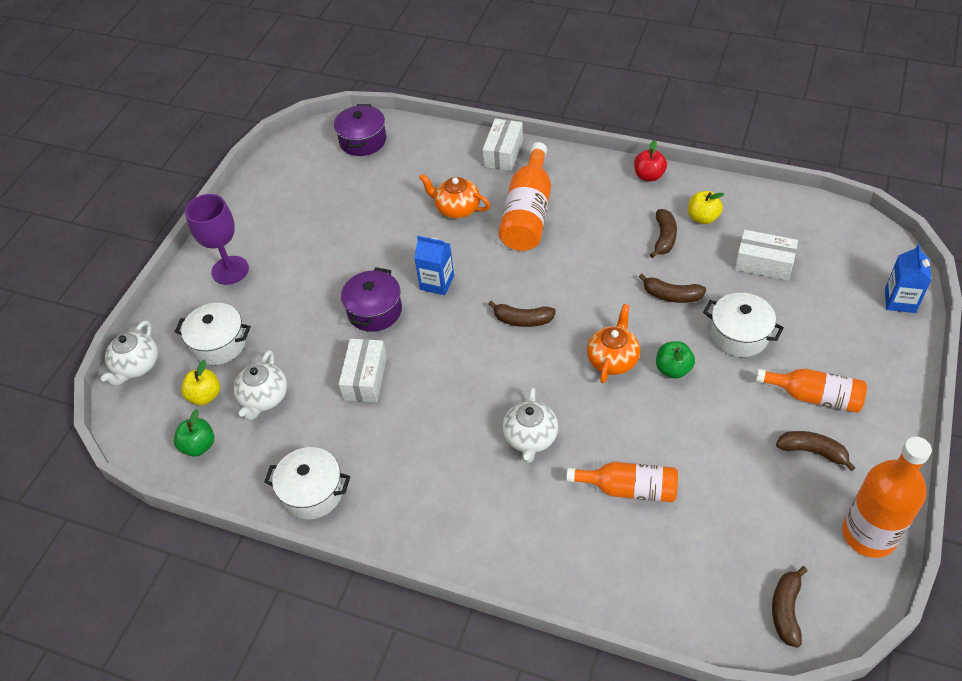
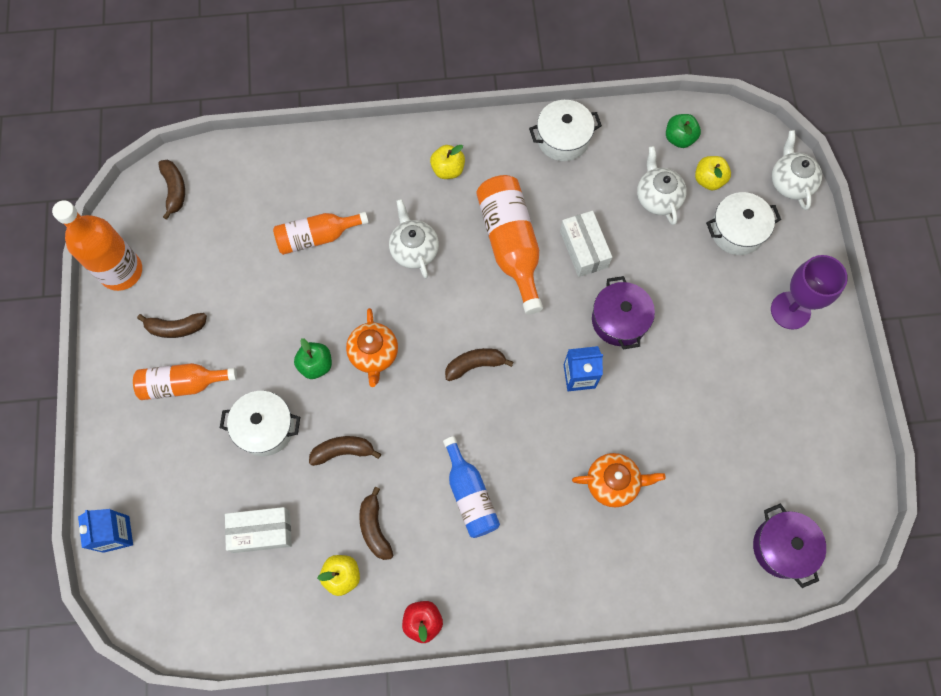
camera: 150 degrees right, 20 degrees up
(453, 507) = (448, 169): none -> yellow apple
(503, 153) = (606, 593): white box -> none
(528, 213) = (533, 506): orange bottle -> orange bottle (510, 245)
(575, 235) = (470, 495): none -> blue bottle

